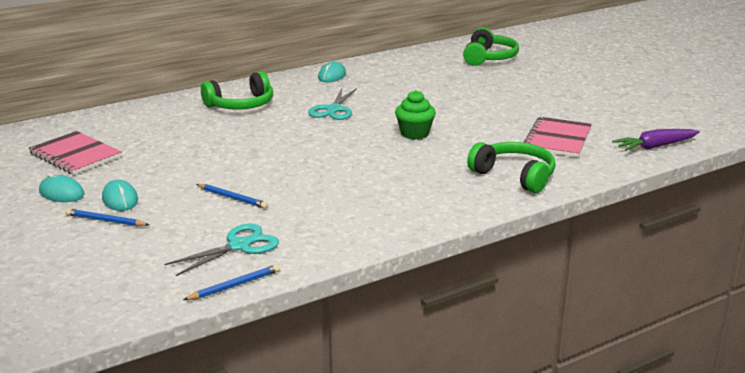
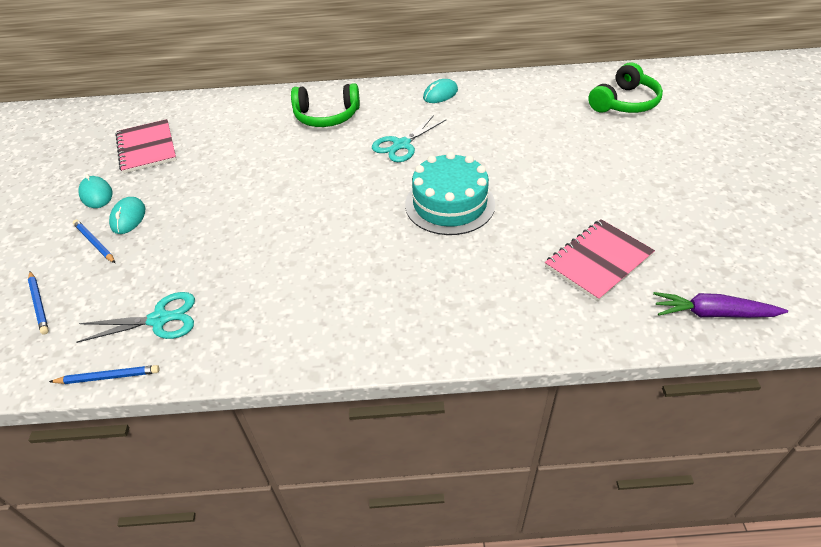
camera: 30 degrees right, 20 degrees up
(232, 198) = (211, 247): blue pencil -> blue pencil (39, 304)
(414, 133) = (449, 204): green cupcake -> turquoise cake
(514, 176) = (500, 308): green headphones -> none

